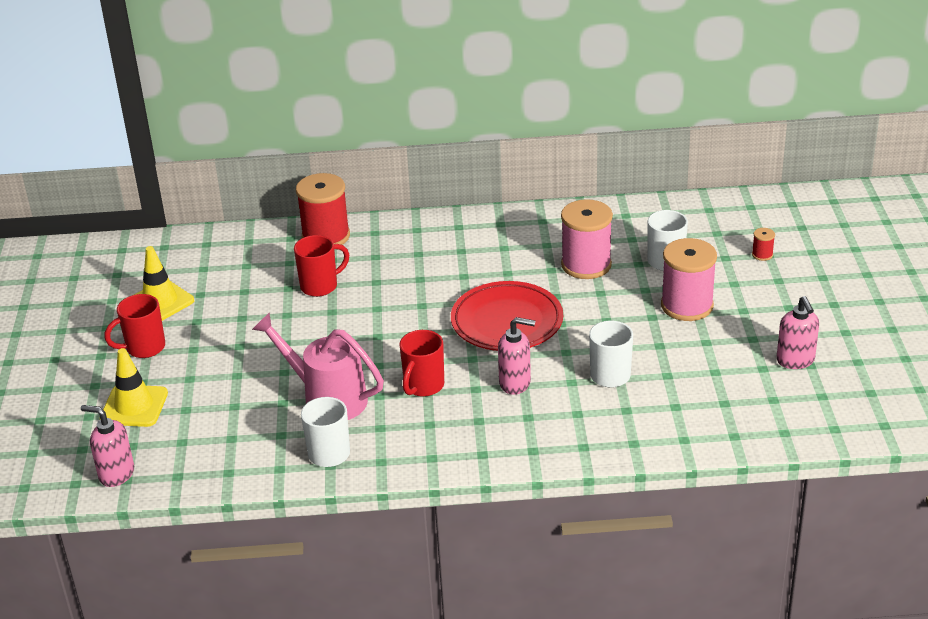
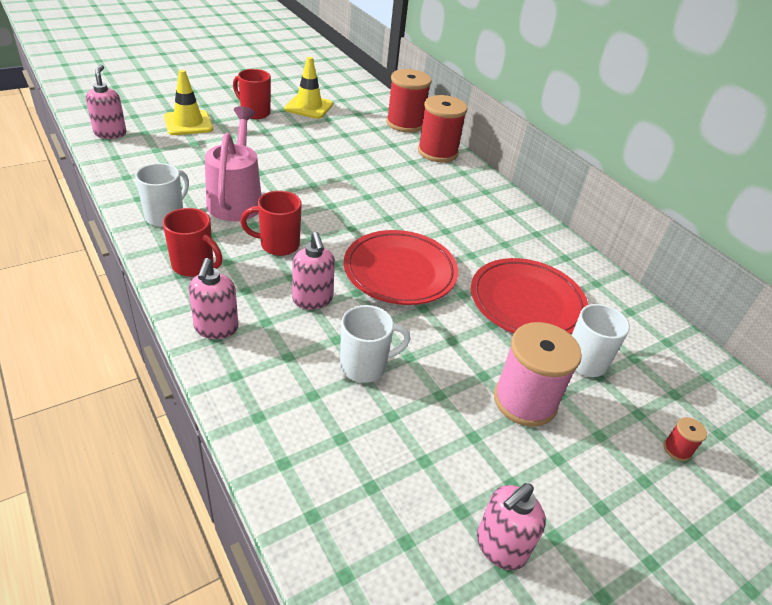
camera: 55 degrees right, 5 degrees up
(251, 240) = (405, 123): none -> red spool
(320, 286) = (375, 164): red mug -> red mug (194, 266)
(521, 447) = (216, 328): none -> pink soap dispenser
(586, 265) = (526, 303): pink spool -> red plate

